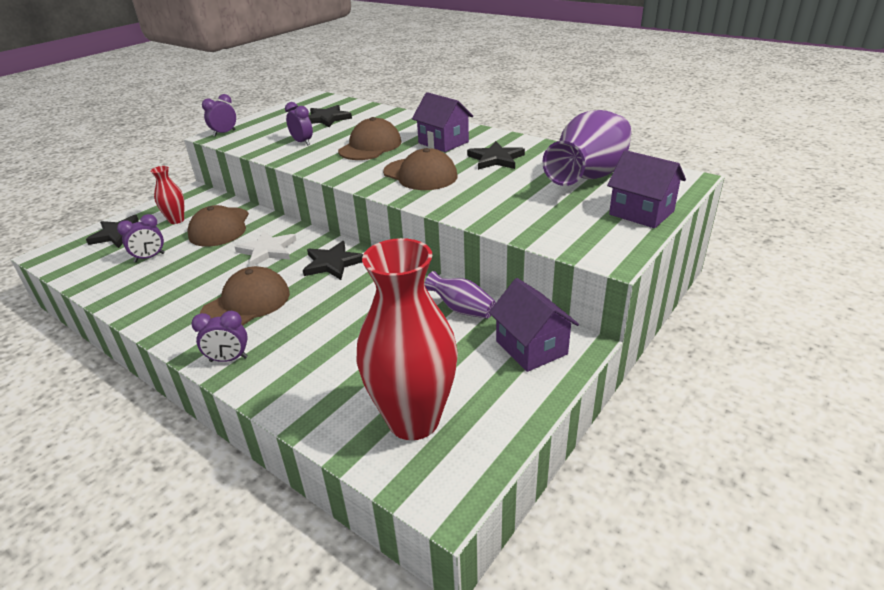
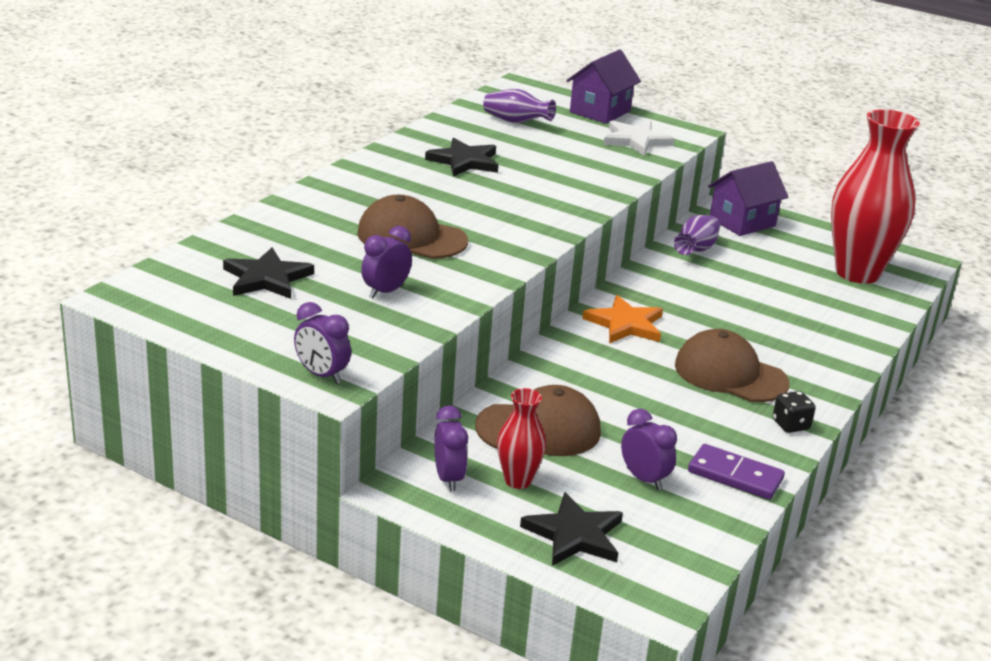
camera: 100 degrees left, 5 degrees down
(128, 291) = (735, 475): none -> purple domino
(166, 323) = (790, 425): none -> black dice
(228, 359) = (831, 370): purple clock -> purple clock (448, 478)
(267, 250) = (603, 375): white star -> white star (635, 140)
(332, 263) = (625, 324): black star -> orange star
(420, 174) = (515, 204): brown cap -> none
(443, 142) = (402, 189): purple house -> none
(589, 176) = (516, 122): purple vase -> purple vase, size x0.46

